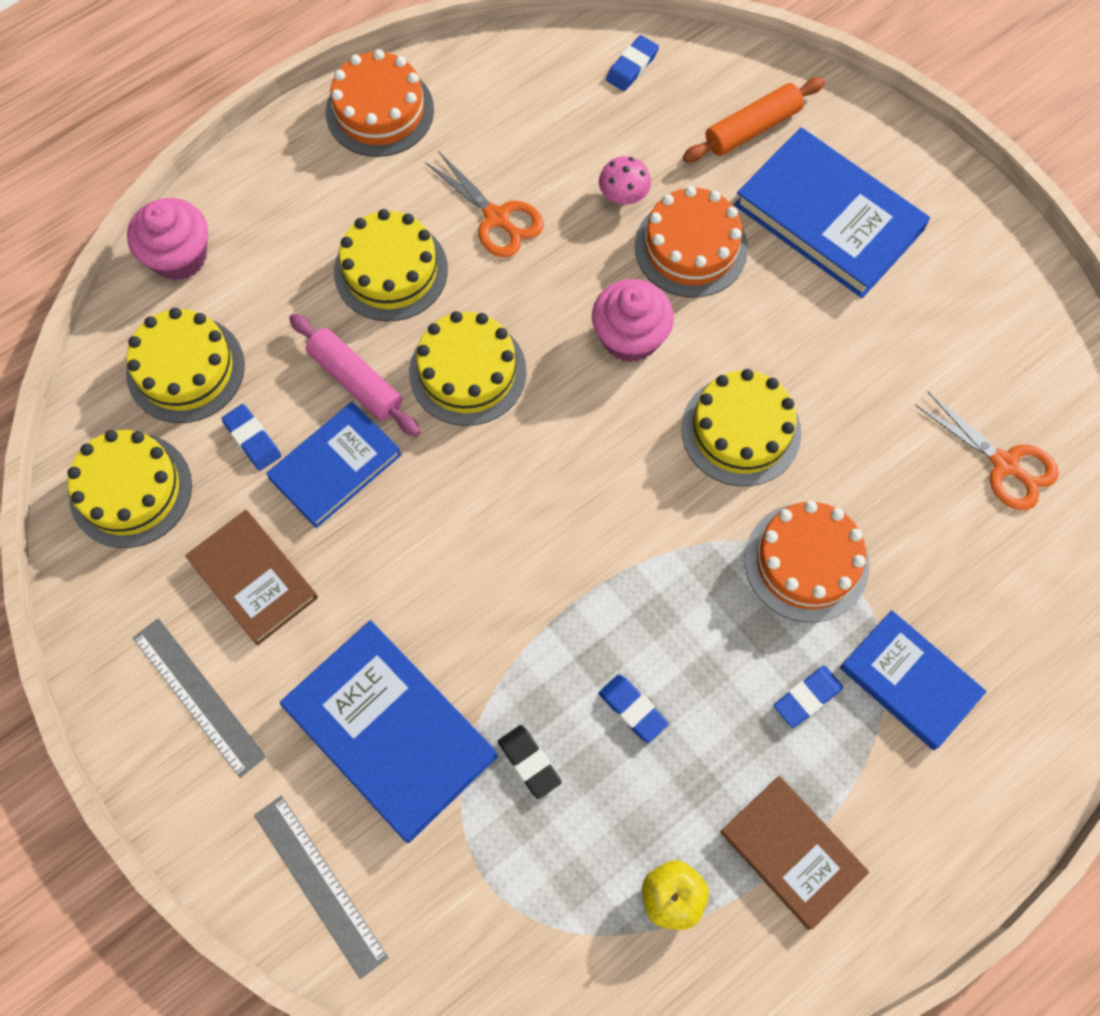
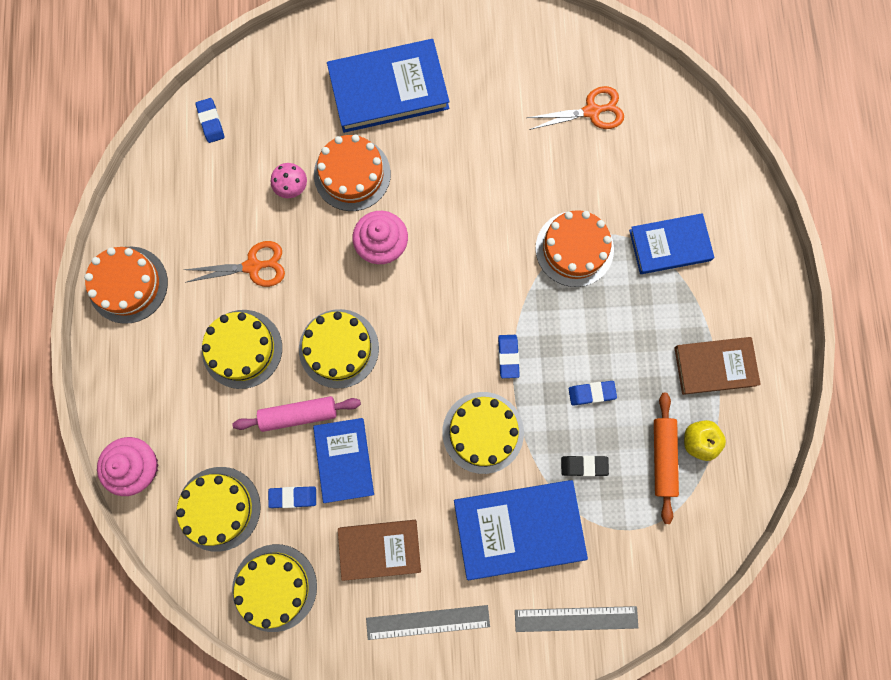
camera: 55 degrees left, 10 degrees up
(741, 430) = (479, 228): yellow cake -> yellow cake (483, 432)
(752, 128) = (303, 87): orange rolling pin -> orange rolling pin (663, 457)
(807, 697) = (644, 301): blue eraser -> blue eraser (508, 356)

